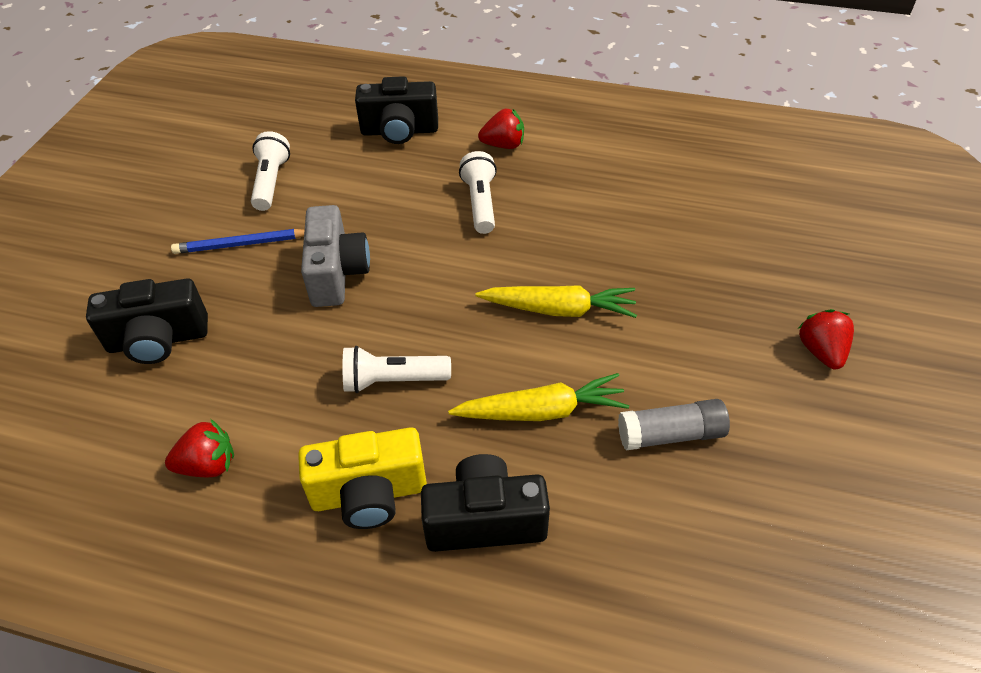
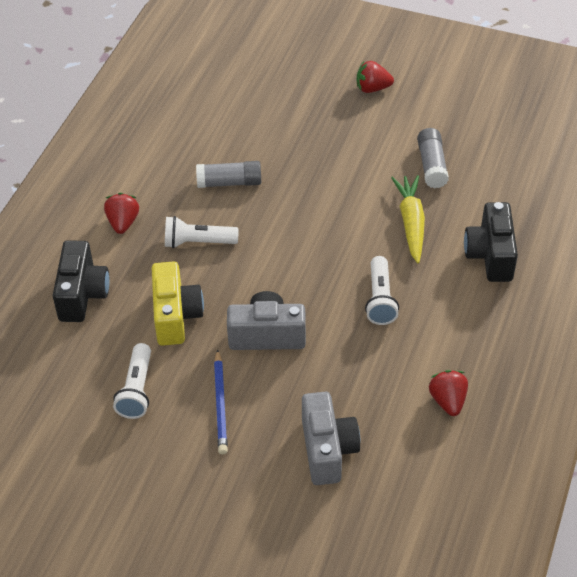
camera: 85 degrees left, 0 degrees up
(158, 340) = (327, 450): black camera -> grey camera
(271, 182) = (137, 390): white flashlight -> white flashlight turned 90 degrees counterclockwise
(369, 494) = (471, 311): yellow camera -> yellow camera (175, 316)
(559, 309) = (322, 205): yellow carrot -> none
(583, 219) = (229, 183): none -> grey glue stick

